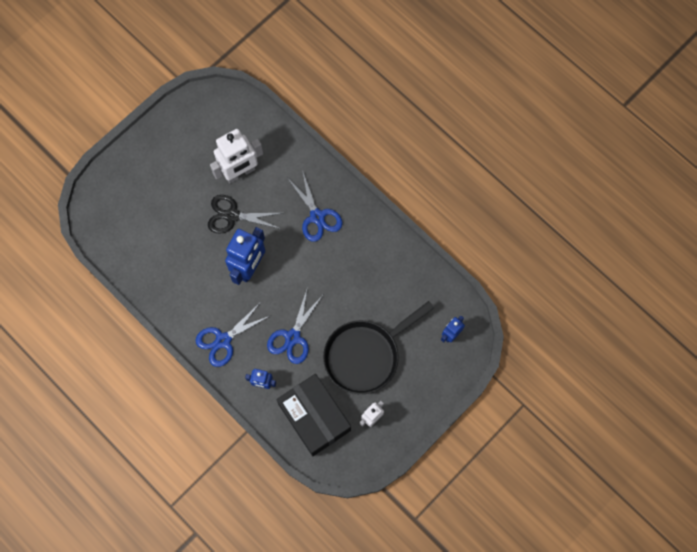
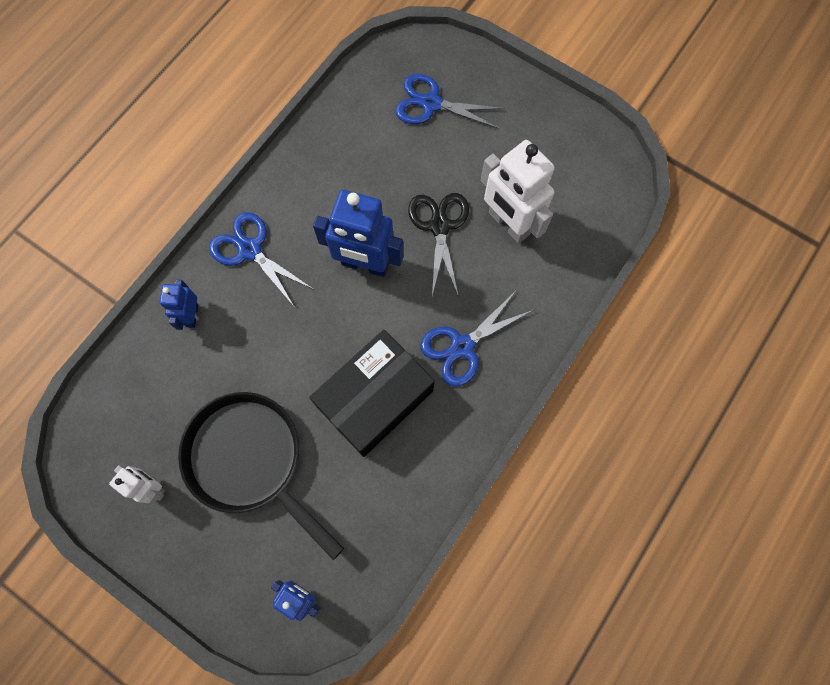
camera: 80 degrees right, 0 degrees up
(293, 337) = (266, 345): blue scissors -> blue scissors (431, 104)
(314, 417) = (146, 399): black box -> black box (375, 398)

